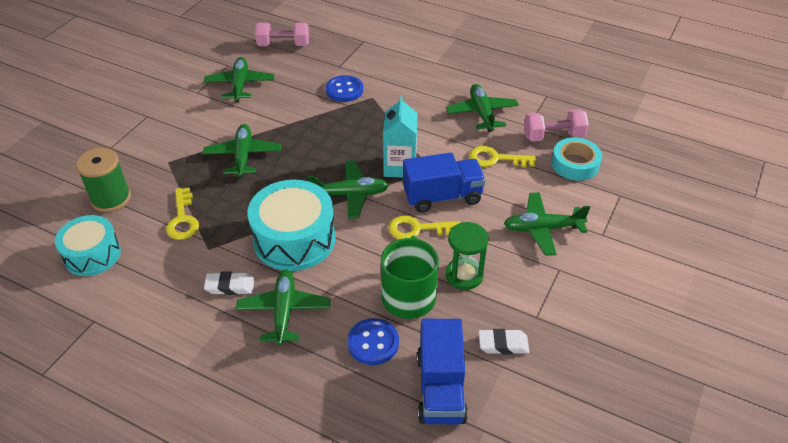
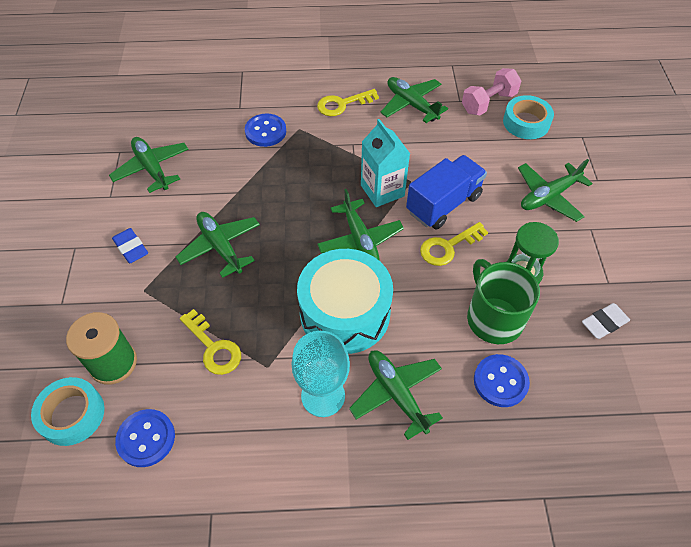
camera: 30 degrees left, 10 degrees up
(61, 218) = (72, 414): none -> turquoise tape
(92, 254) = (146, 438): turquoise drum -> blue button
(182, 131) = (131, 248): none -> blue eraser
(230, 286) = (323, 396): white eraser -> turquoise goblet
(283, 45) = (163, 105): pink dumbbell -> none
(350, 194) = (360, 240): green plane -> green plane turned 105 degrees clockwise
(440, 388) = (589, 393): blue truck -> none
(496, 159) = (459, 145): yellow key -> yellow key (342, 104)

